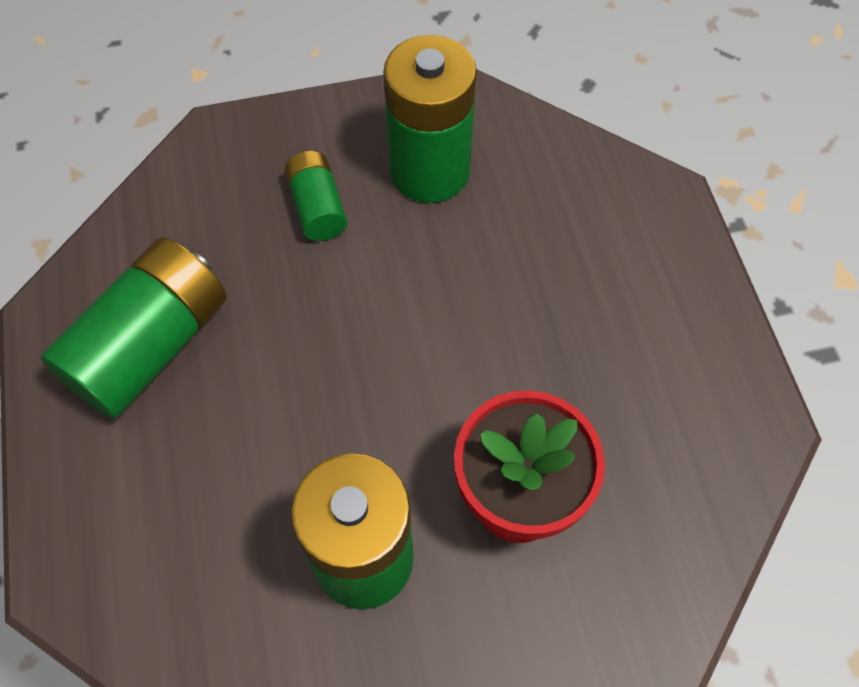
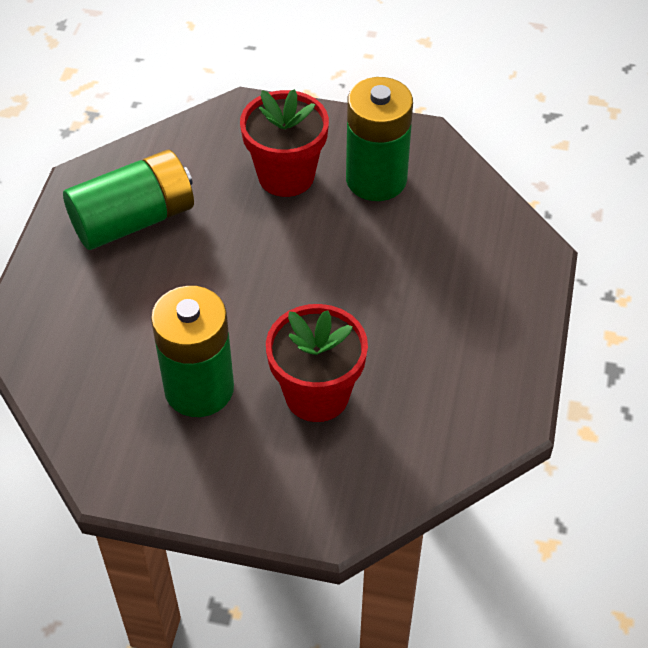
camera: 25 degrees right, 10 degrees down
(317, 207) = (286, 176): green battery -> red flower pot

